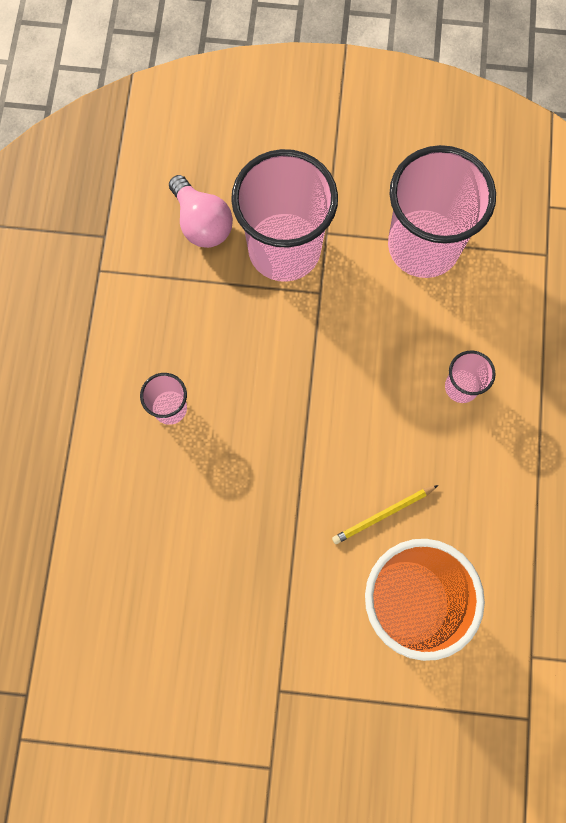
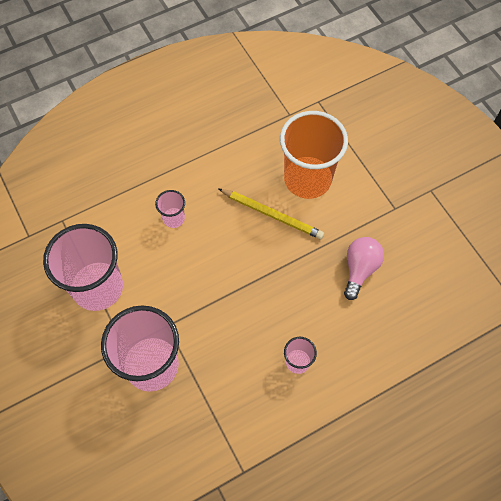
camera: 125 degrees left, 10 degrees down
(202, 223) = (166, 429): pink light bulb -> pink light bulb (360, 269)
(383, 515) = (272, 214): yellow pencil -> yellow pencil, size x1.56

